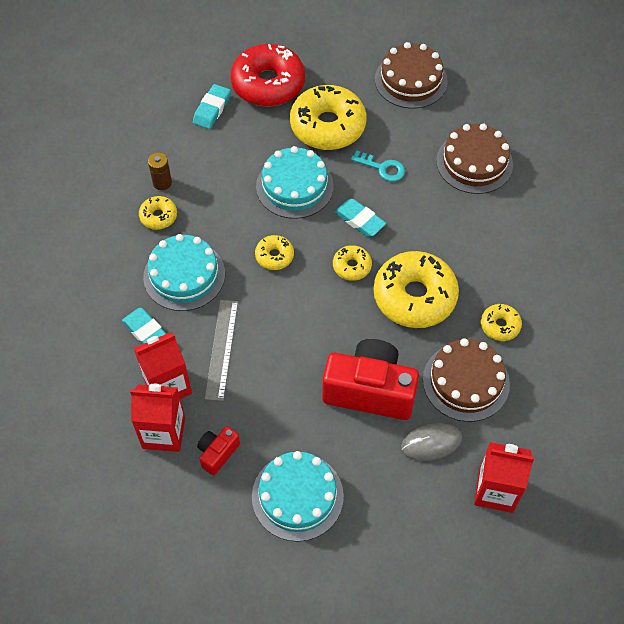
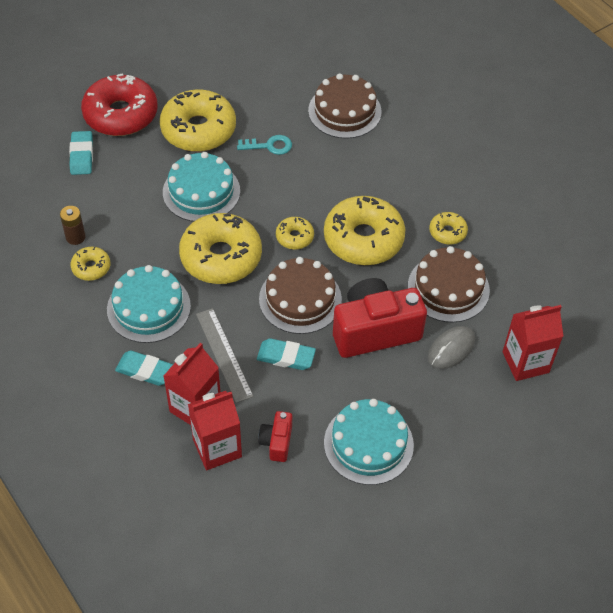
camera: 30 degrees left, 5 degrees down
(274, 256) = (221, 257): yellow donut -> yellow donut, size x2.11
(360, 220) = (277, 196): turquoise eraser -> turquoise eraser (286, 357)
(411, 80) = (247, 64): brown cake -> brown cake (300, 299)

